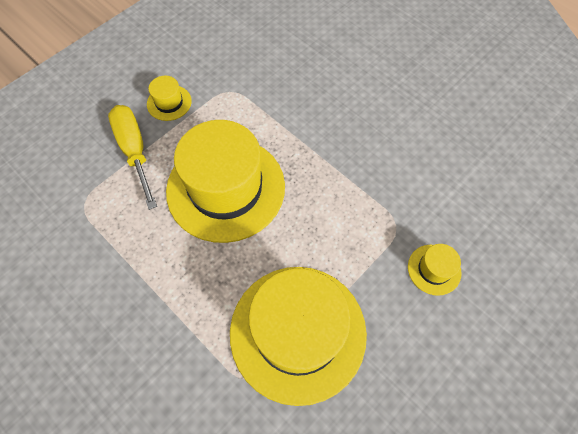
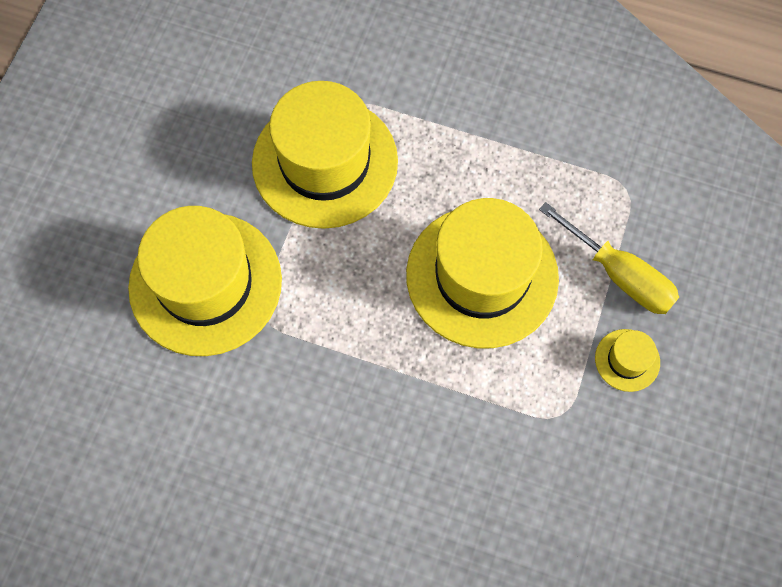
camera: 155 degrees right, 5 degrees up
(434, 269) = (205, 283): yellow hat -> yellow hat, size x2.41

